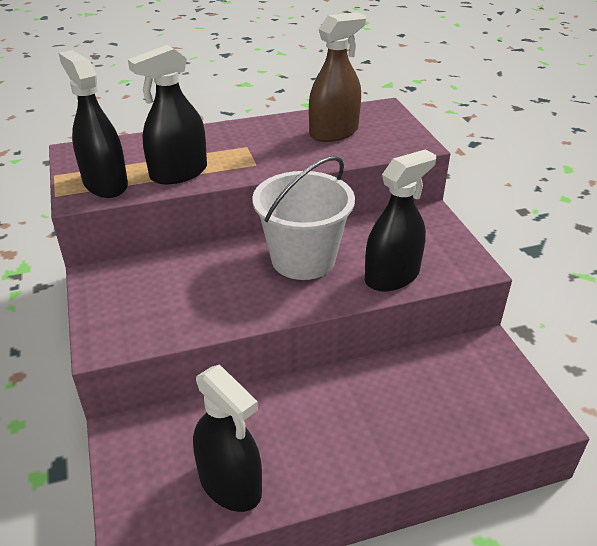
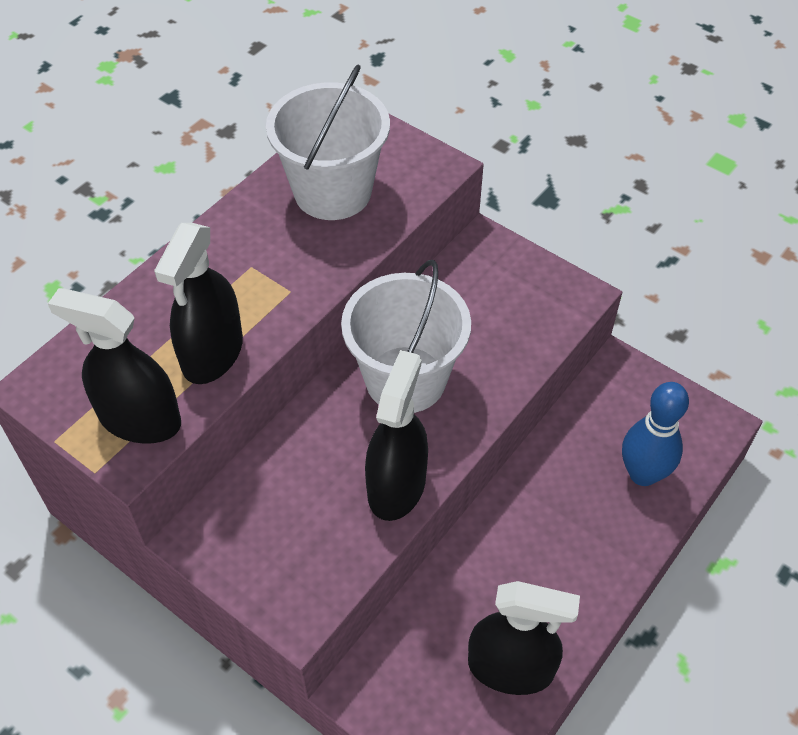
camera: 35 degrees left, 15 degrees up
(334, 132) = (332, 192): brown spray bottle -> white bucket
(392, 276) = (512, 351): black spray bottle -> black spray bottle (396, 486)
(448, 419) = (643, 474): none -> blue bowling pin

